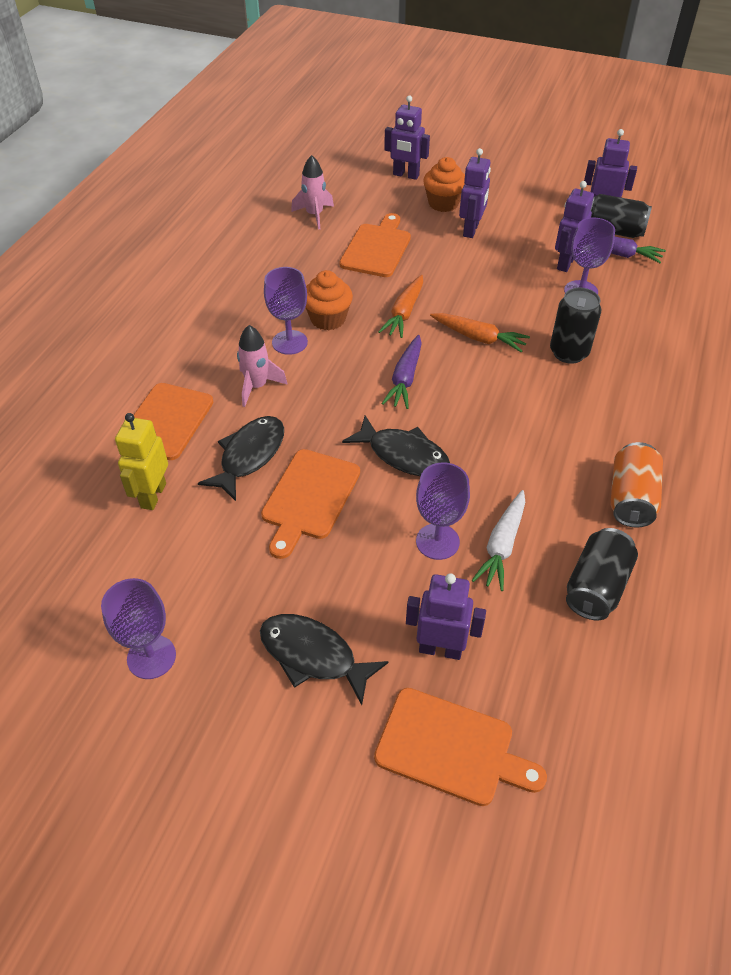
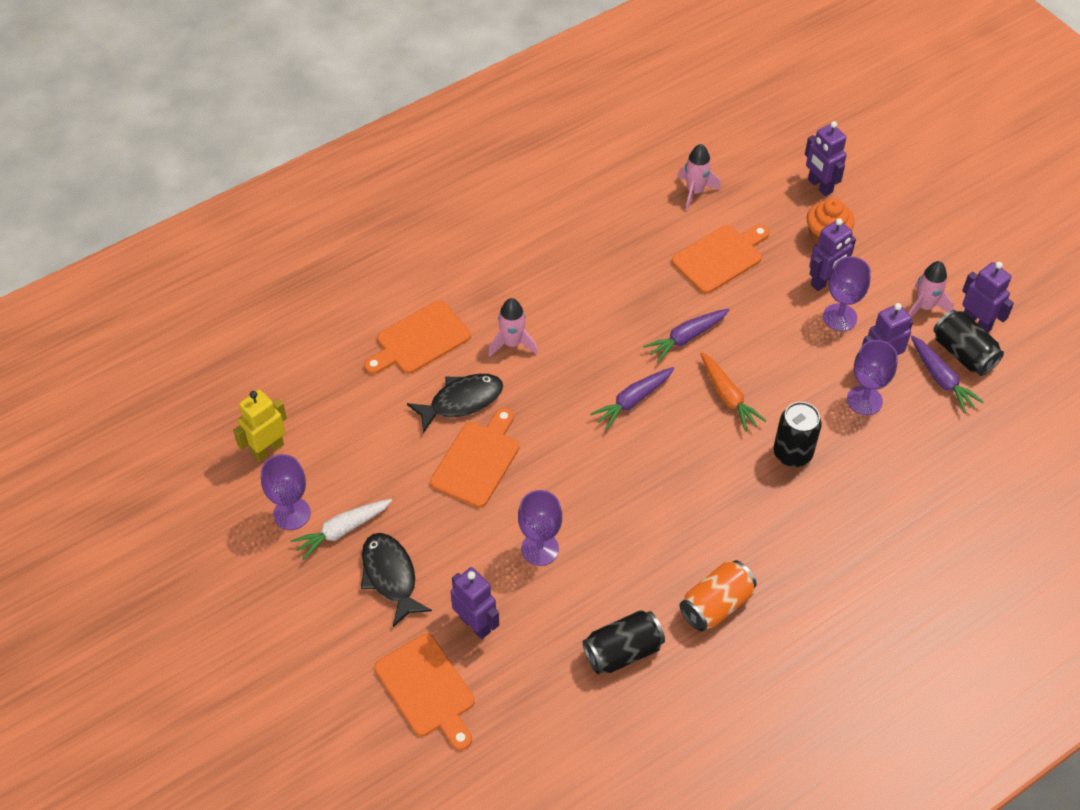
camera: 35 degrees right, 5 degrees up
(153, 495) = (372, 395): yellow robot -> yellow robot (268, 449)
(289, 342) = (569, 316): purple goblet -> purple goblet (839, 317)
(309, 498) = (477, 461): orange cutting board -> orange cutting board turned 150 degrees clockwise
(328, 319) = (617, 309): orange cupcake -> none
(403, 455) = (574, 467): black fish -> none
(404, 313) = (686, 338): orange carrot -> purple carrot
(502, 545) = (583, 580): white carrot -> white carrot (342, 530)
(557, 215) = (924, 307): none -> pink rocket

